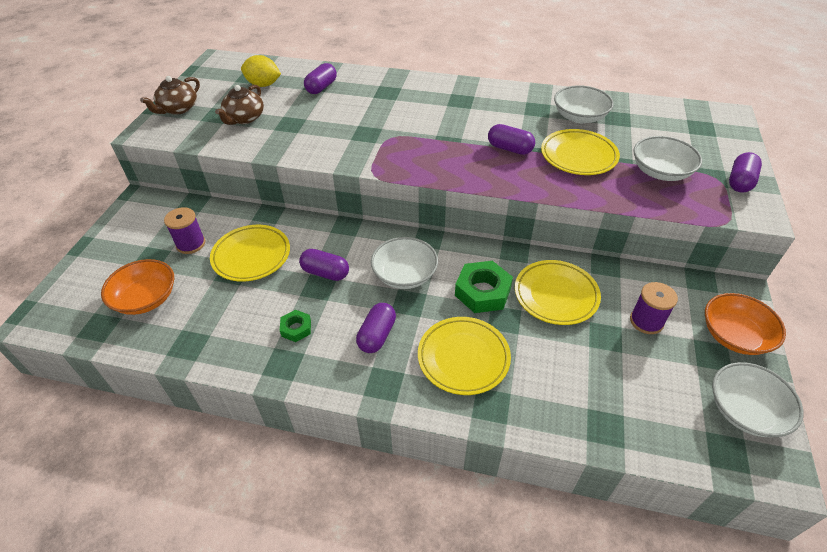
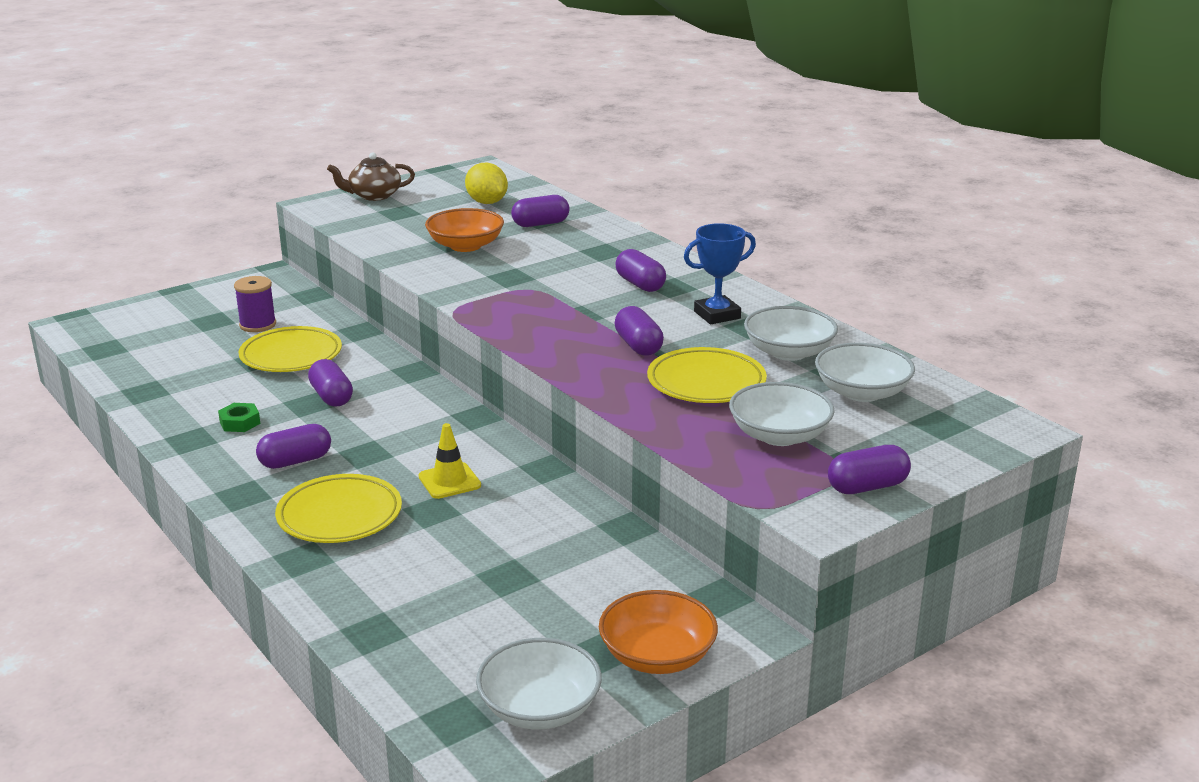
camera: 40 degrees right, 20 degrees down
(146, 298) = (164, 346): orange bowl -> orange bowl (465, 246)
(244, 118) = (418, 223): brown teapot -> none
(404, 275) = (399, 432): white bowl -> white bowl (862, 392)
(443, 106) = (640, 284): none -> purple capsule
(482, 292) = (449, 481): green nut -> yellow traffic cone
(511, 109) = (717, 315): none -> blue trophy
(556, 295) = (519, 521): yellow plate -> none
(646, 321) = (577, 590): purple spool -> none

